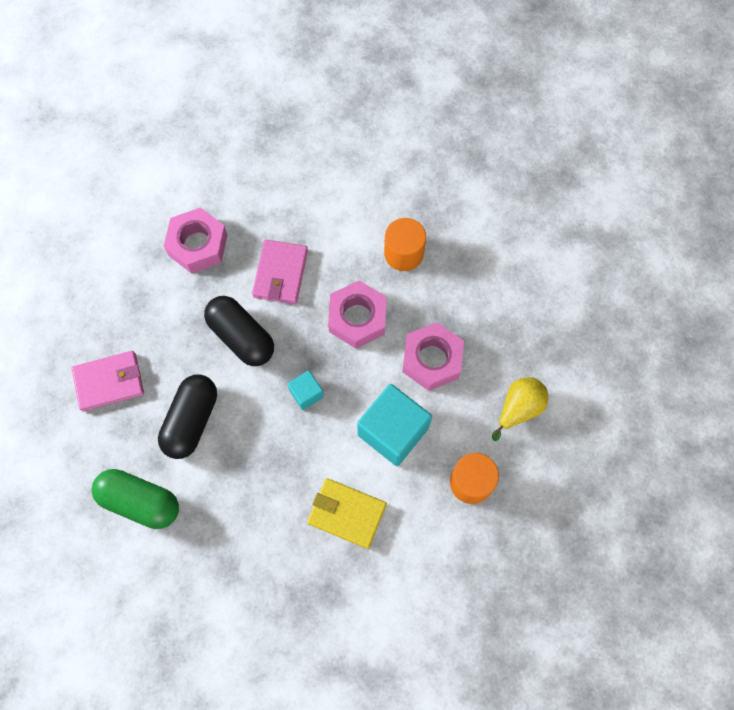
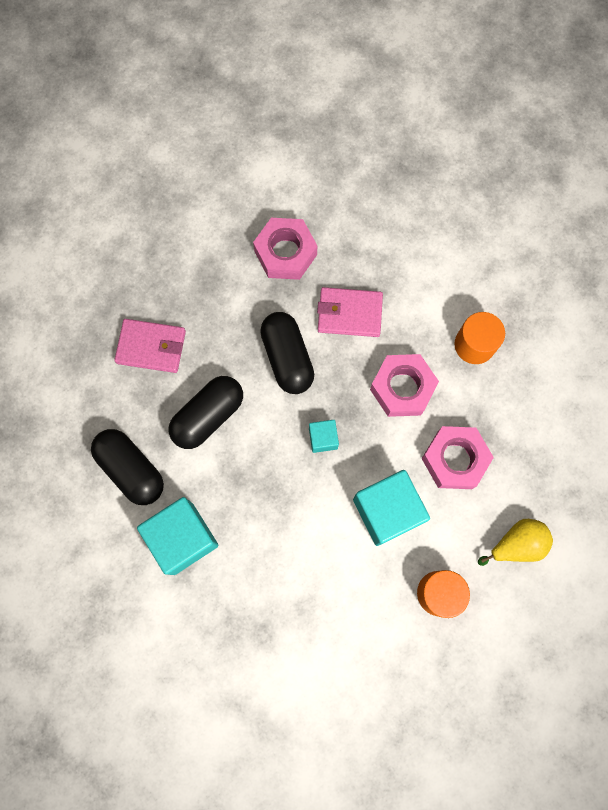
camera: 25 degrees right, 5 degrees up
(140, 501) = (131, 469): green capsule -> black capsule
(217, 542) = (183, 538): none -> turquoise cube
(280, 273) = (349, 314): pink wallet -> pink wallet turned 60 degrees clockwise
(347, 513) = (310, 568): yellow wallet -> none

